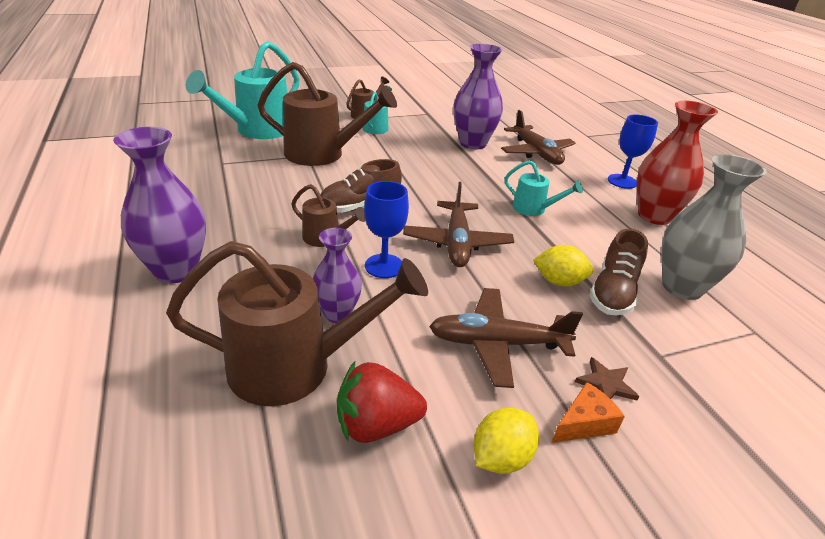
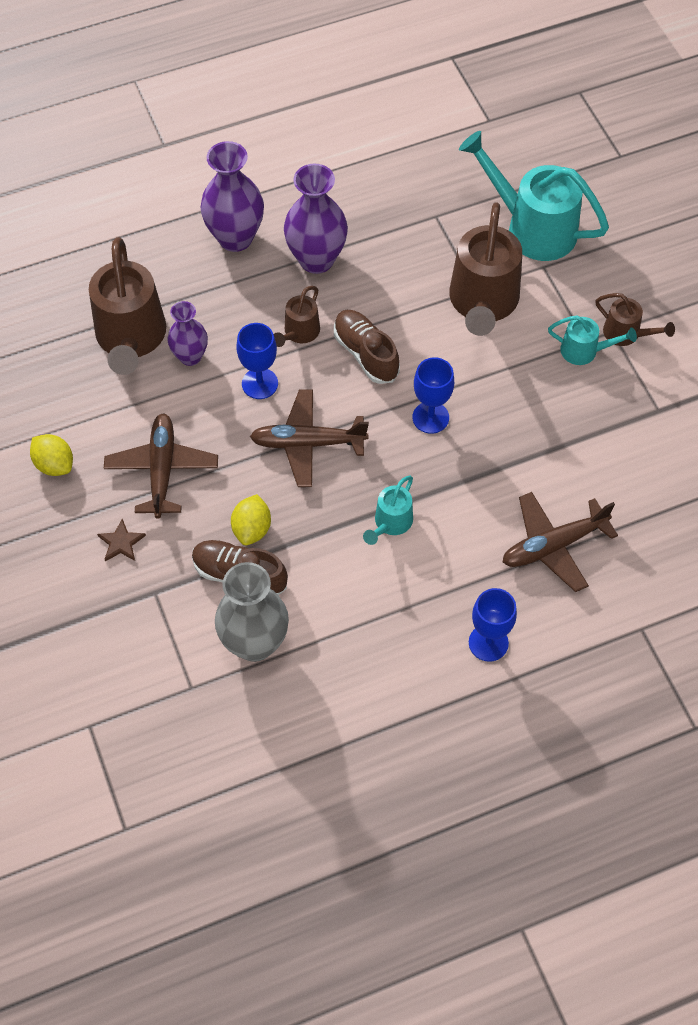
camera: 90 degrees right, 25 degrees up
(376, 425) = (80, 393): red strawberry -> none
(430, 184) = (430, 417): none -> blue goblet
(473, 143) = (562, 467): purple vase -> purple vase (316, 259)
(584, 423) = (82, 520): orange cheese -> none
(654, 216) = (399, 658): red vase -> none

